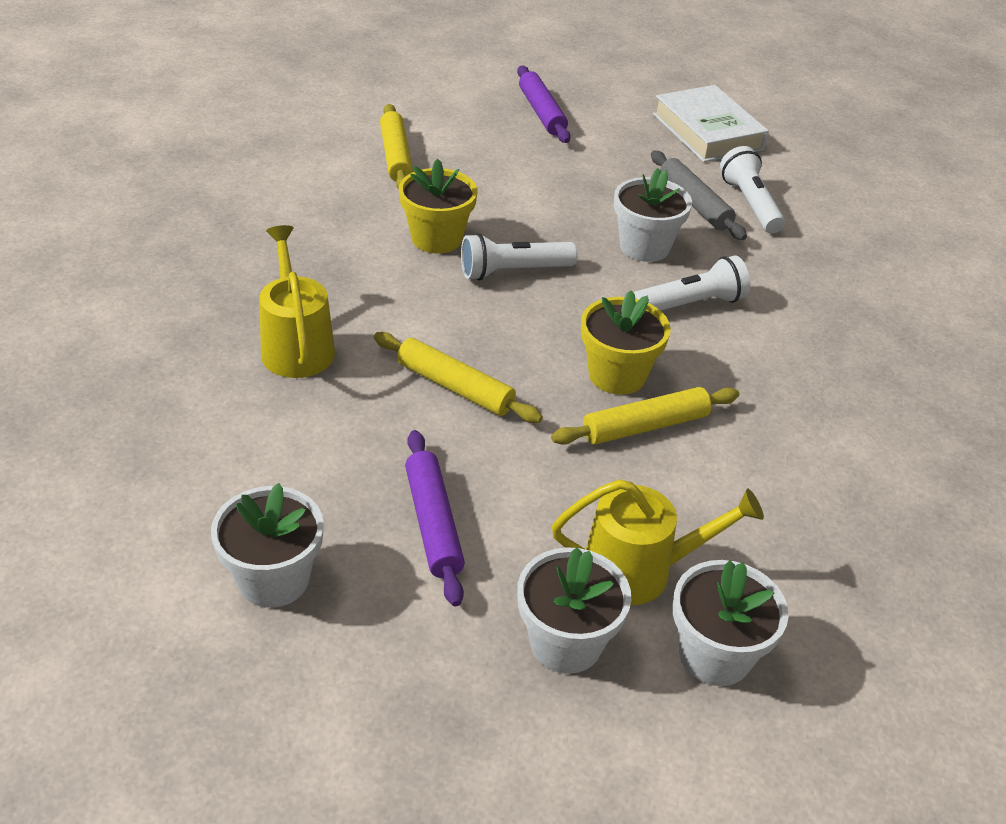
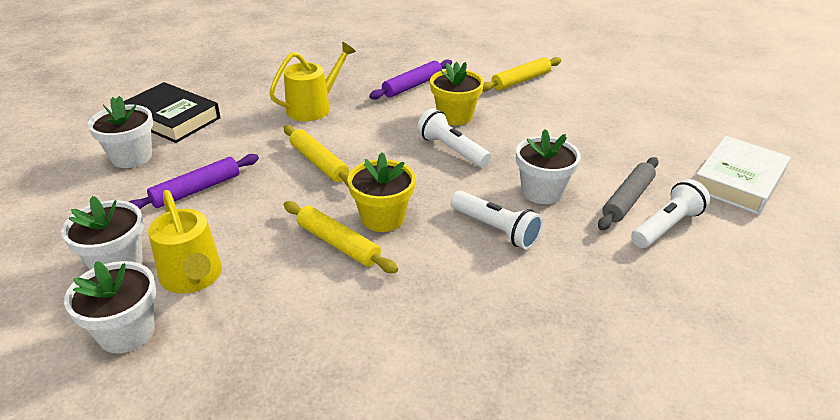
camera: 65 degrees right, 5 degrees down
(182, 506) = (171, 118): none -> black book
(455, 387) = (319, 163): yellow rolling pin -> yellow rolling pin turned 45 degrees counterclockwise
(541, 112) = (646, 110): purple rolling pin -> purple rolling pin (412, 86)

